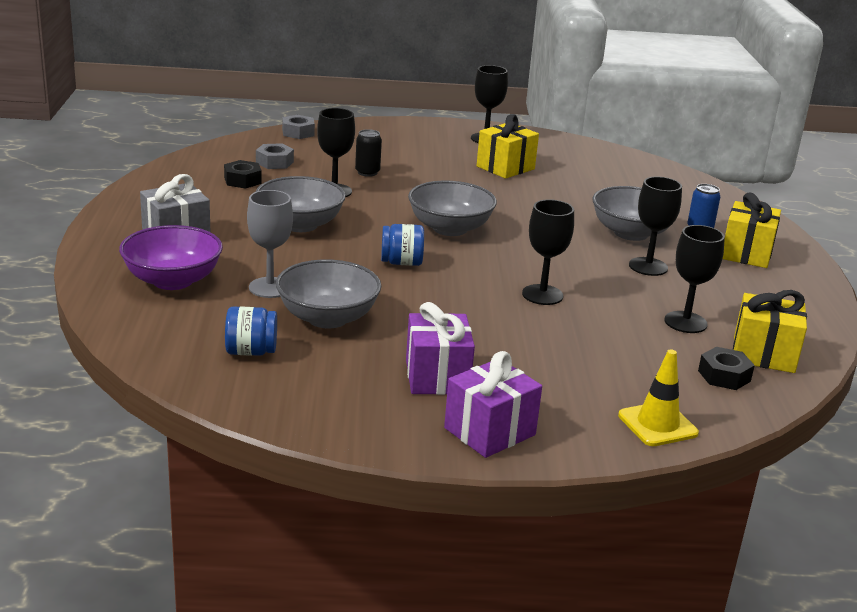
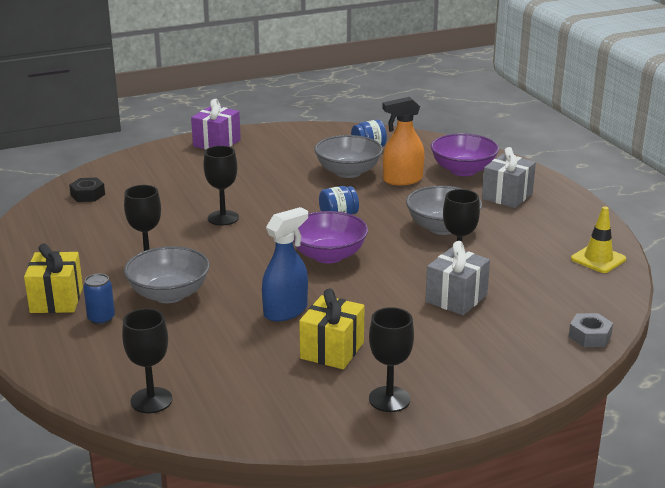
camera: 160 degrees right, 0 degrees up
(242, 180) = (542, 256): black nut -> none
(270, 287) = (402, 180): grey goblet -> orange spray bottle
(274, 162) = (549, 285): grey nut -> none
(367, 172) = (456, 298): black can -> grey gift
(437, 377) = (259, 158): purple gift -> none
(450, 228) = (328, 255): grey bowl -> purple bowl
(525, 197) = (286, 311): none -> blue spray bottle
(657, 424) = (128, 163): yellow traffic cone -> yellow traffic cone (598, 259)
(685, 322) = (114, 223): black goblet -> black goblet (151, 400)
(763, 354) = (58, 214): yellow gift -> none

